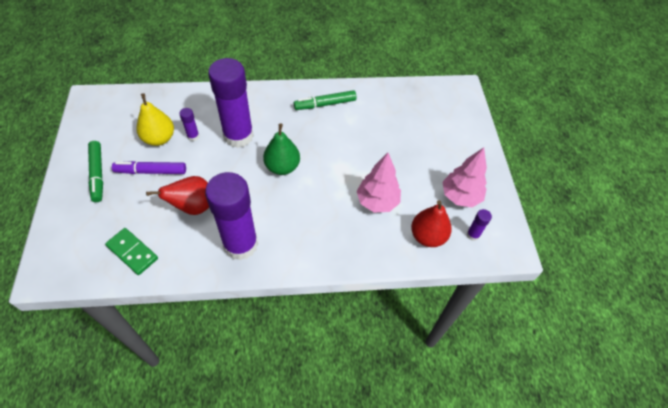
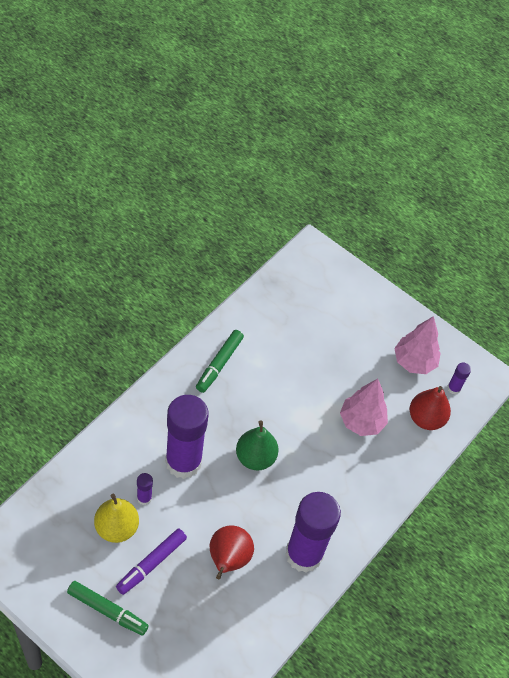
camera: 50 degrees left, 0 degrees up
(132, 252) = (230, 642): green domino -> none

